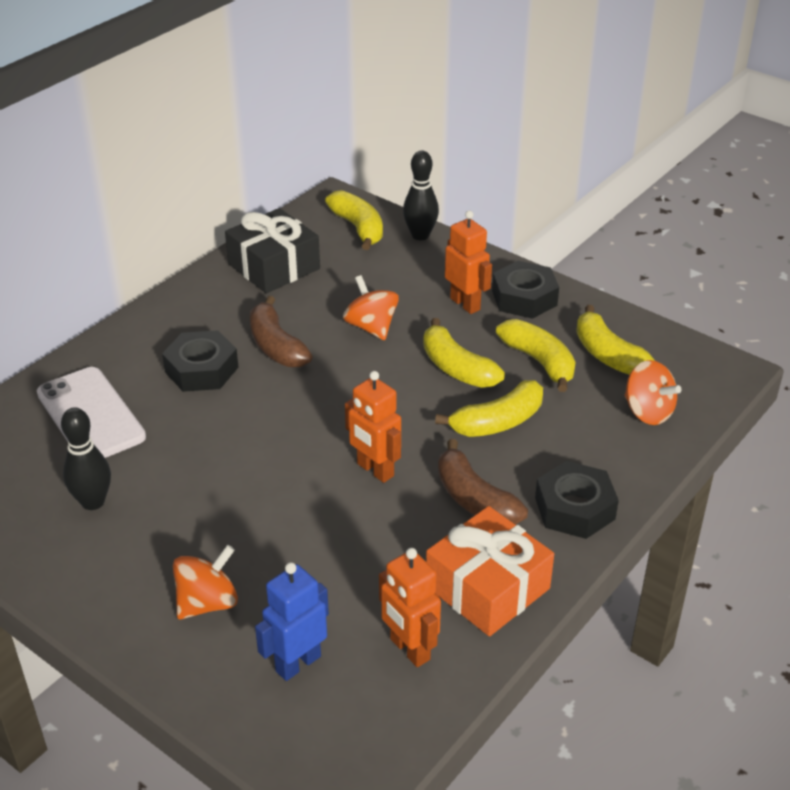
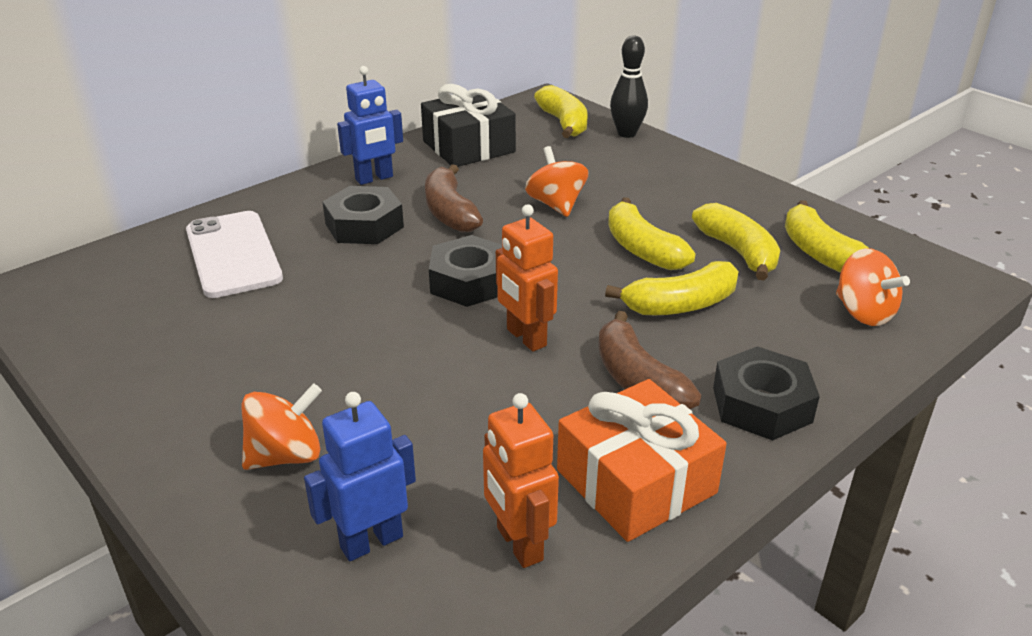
camera: 10 degrees right, 5 degrees down
(93, 502) = (200, 335): black bowling pin -> none
(194, 314) = (374, 178): none -> blue robot
(465, 304) = (663, 193): orange robot -> none
(524, 298) = (729, 194): black nut -> black nut (469, 281)

